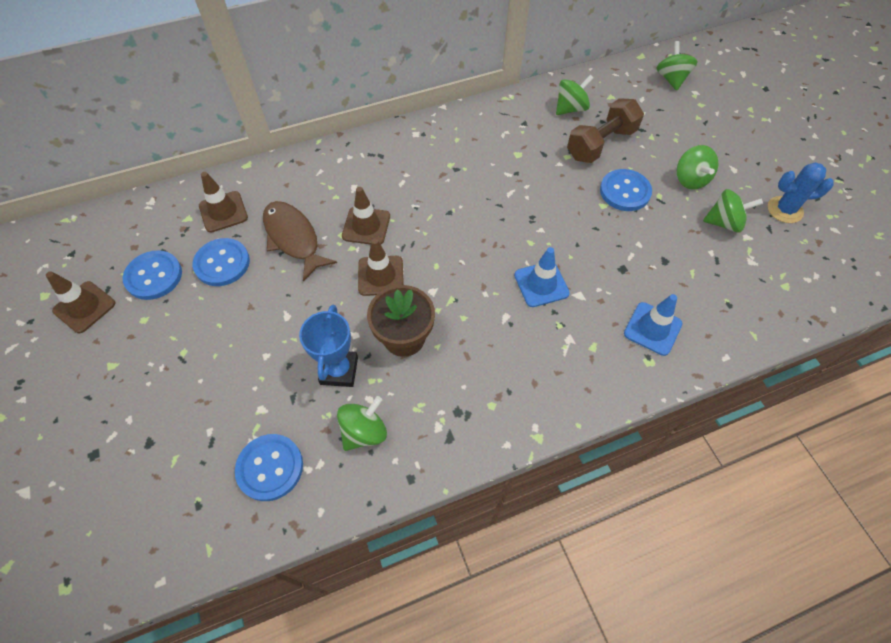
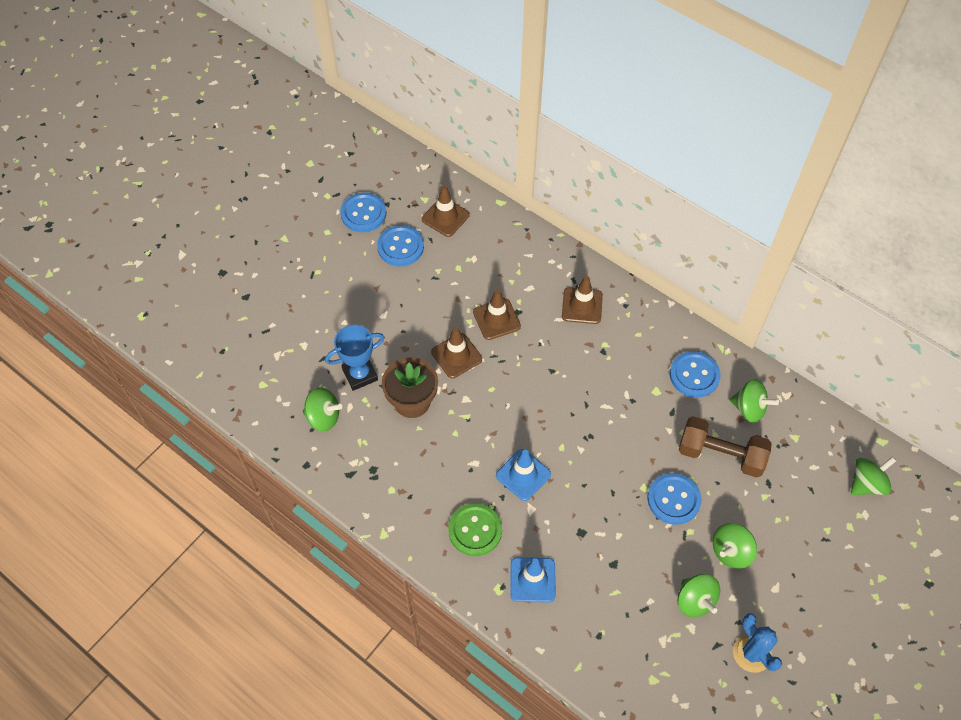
camera: 60 degrees right, 0 degrees up
(84, 307) = (315, 192): brown traffic cone -> brown traffic cone (582, 306)
(270, 468) = (267, 376): blue button -> blue button (694, 375)
(293, 238) = (452, 277): brown fish -> none
(577, 351) = (475, 530): none -> green button

